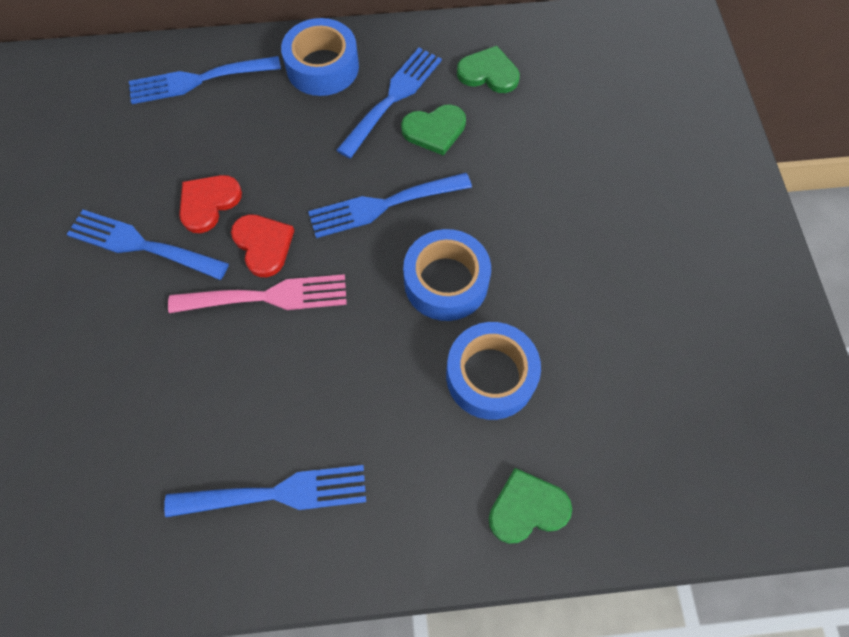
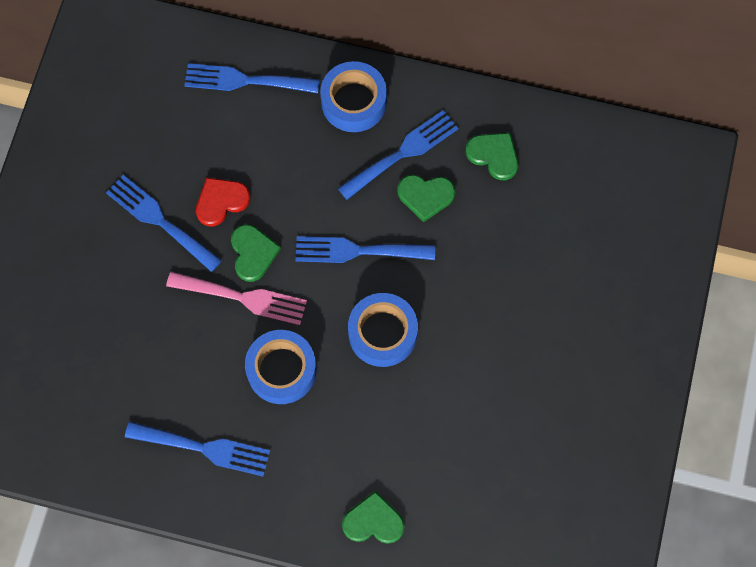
camera: 20 degrees right, 5 degrees up
(263, 245) = (253, 253): red heart -> green heart
(490, 376) = (386, 418): blue tape -> blue tape (281, 370)

